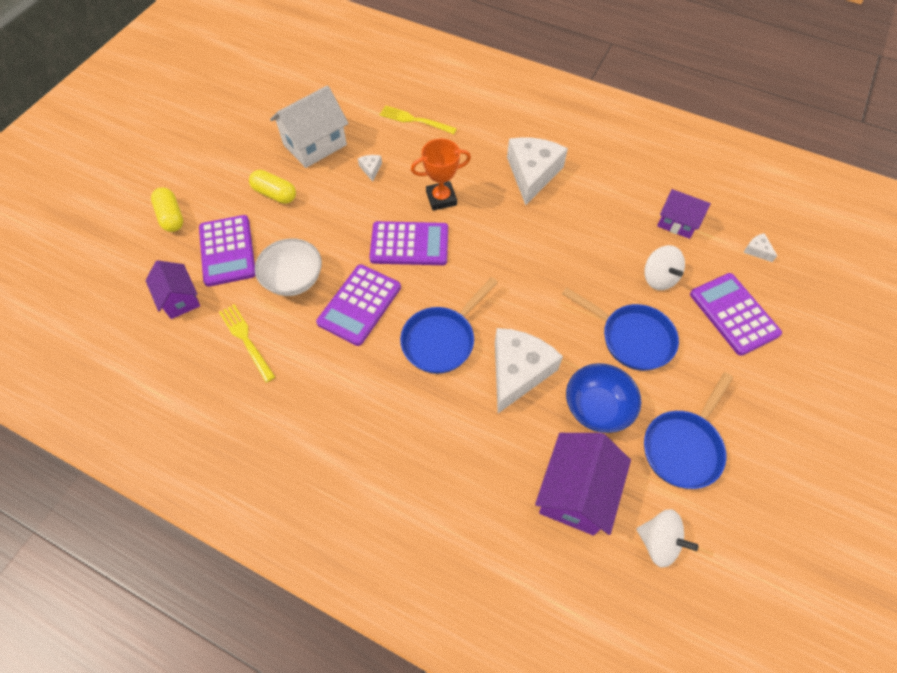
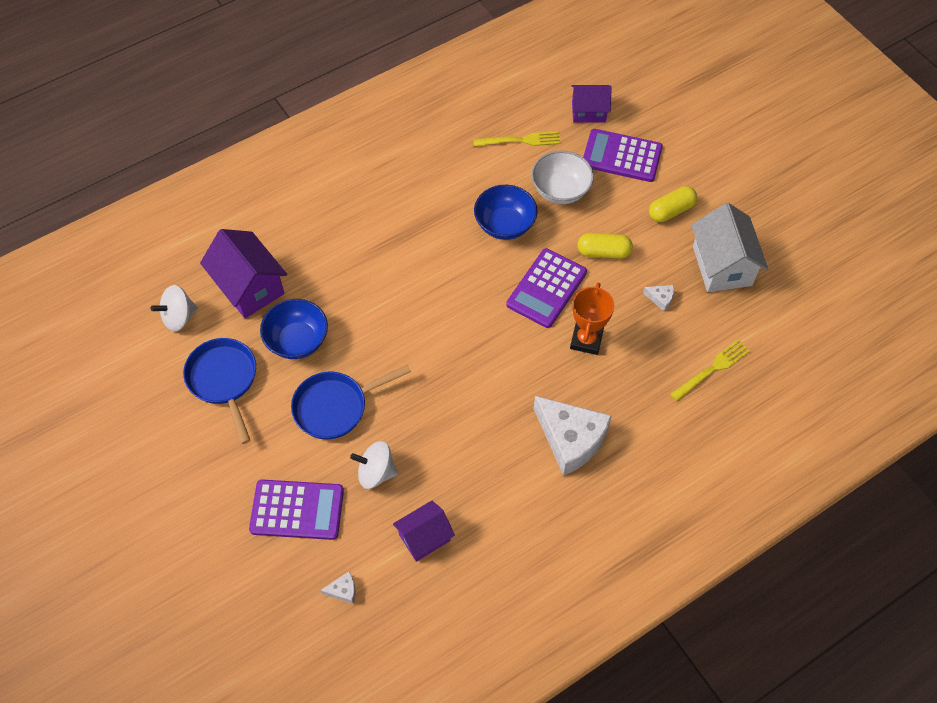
camera: 120 degrees right, 0 degrees up
(171, 217) = (686, 130): yellow capsule -> yellow capsule (603, 252)
(359, 305) = (505, 225): purple calculator -> blue bowl
(441, 340) = (432, 266): blue pan -> none
(518, 371) = (367, 304): white cheese -> none

